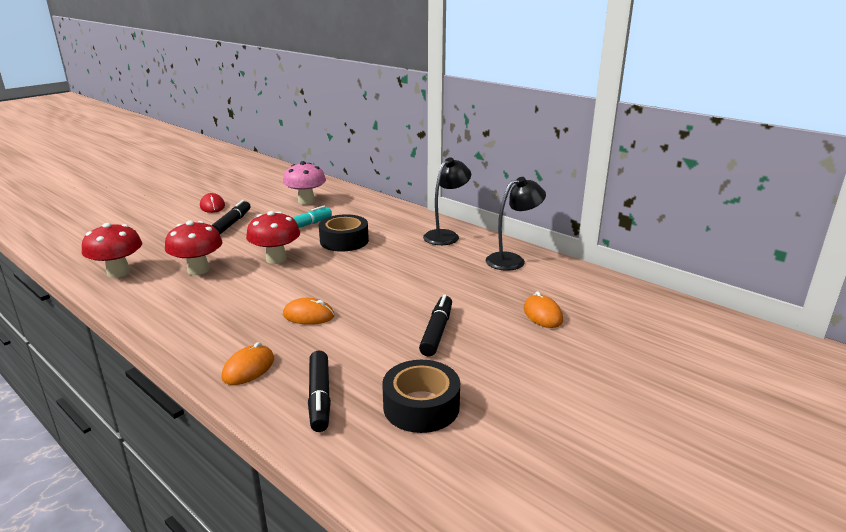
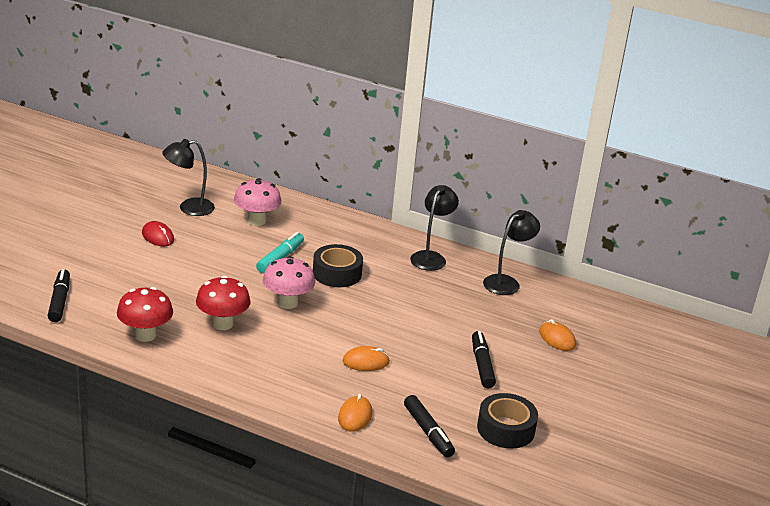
camera: 20 degrees left, 5 degrees up
(232, 223) = (202, 260): black marker -> black marker (59, 301)
(258, 190) = (189, 208): none -> black lamp
(276, 259) = (287, 303): red mushroom -> pink mushroom

